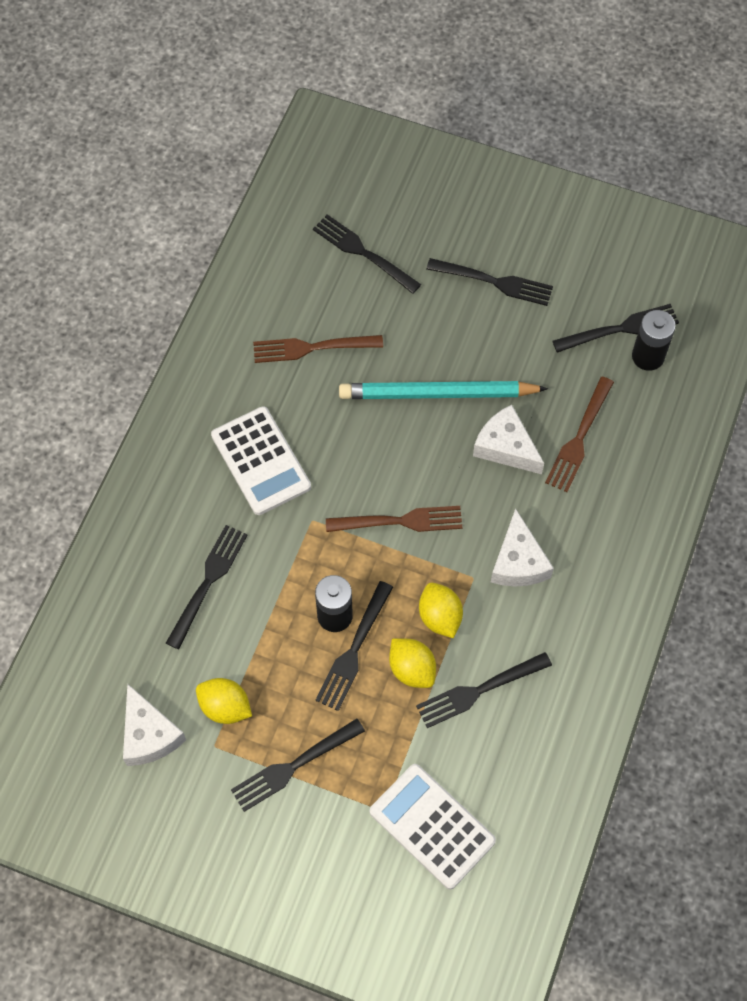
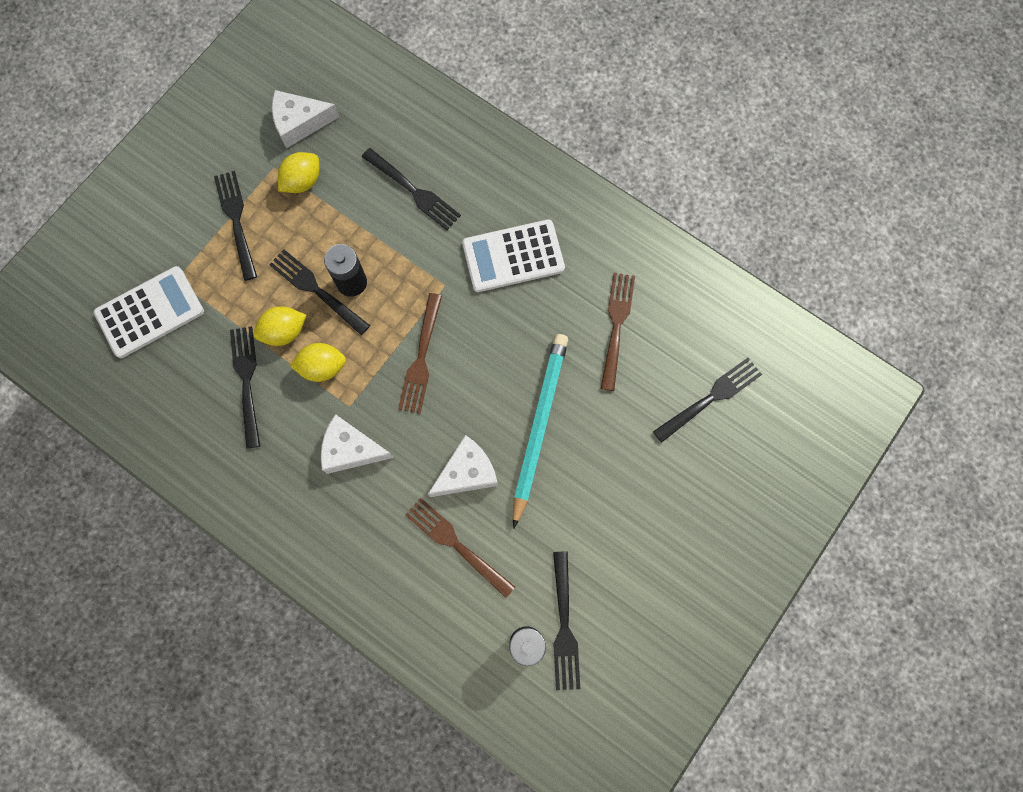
camera: 105 degrees right, 10 degrees up
(494, 282) = (648, 515): black fork -> none

